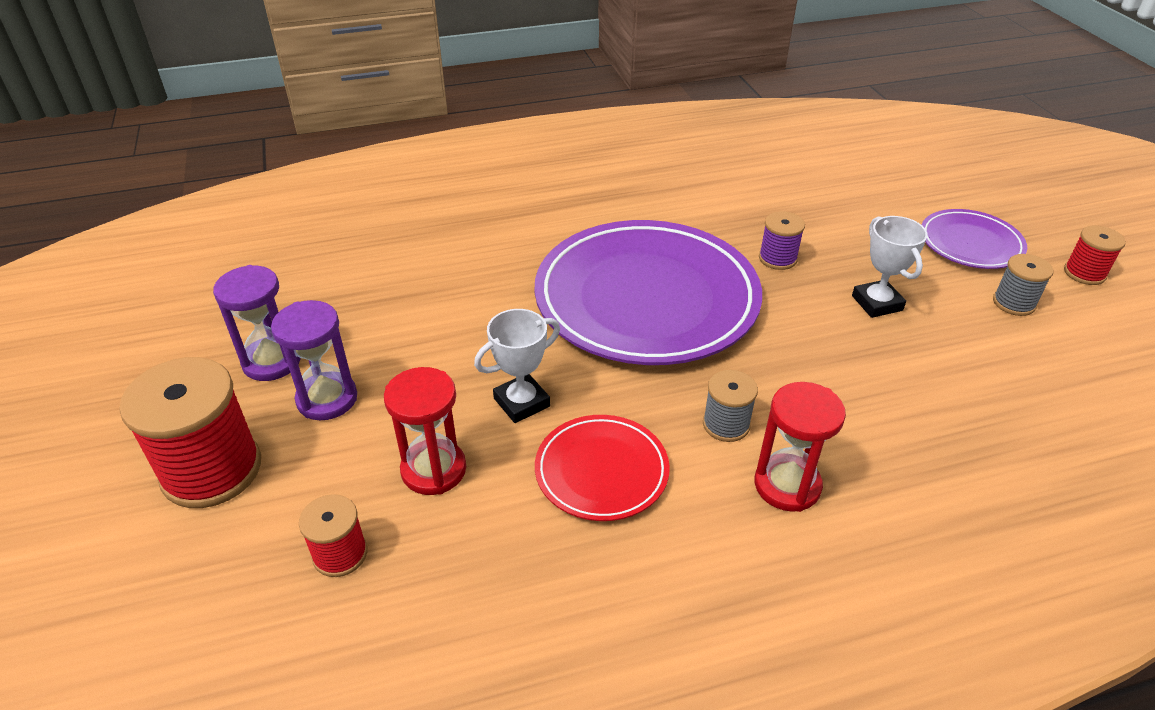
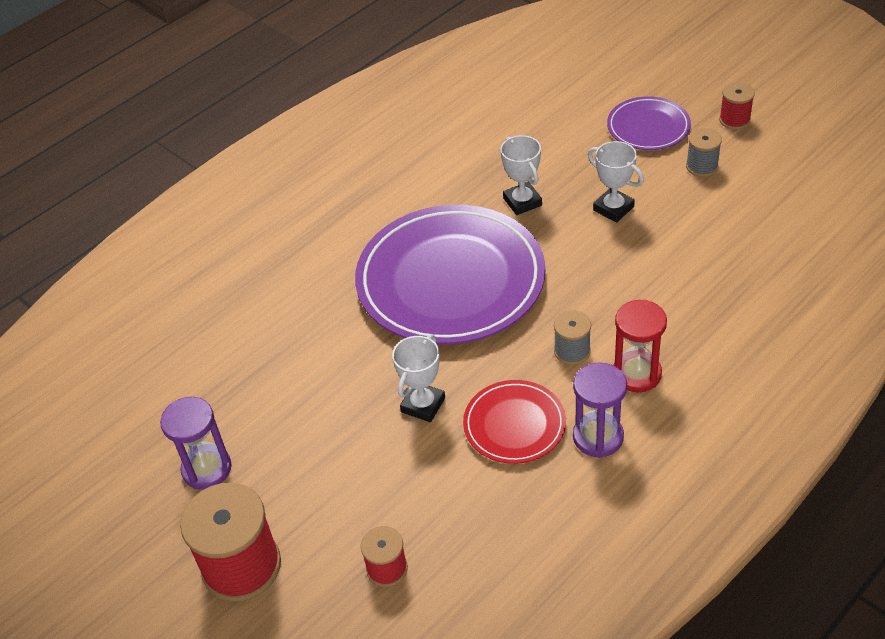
camera: 25 degrees left, 5 degrees up
(327, 399) = (278, 474): purple hourglass -> purple hourglass (598, 437)
(433, 470) = (401, 483): red hourglass -> none
(777, 258) = (522, 202): purple spool -> white trophy

